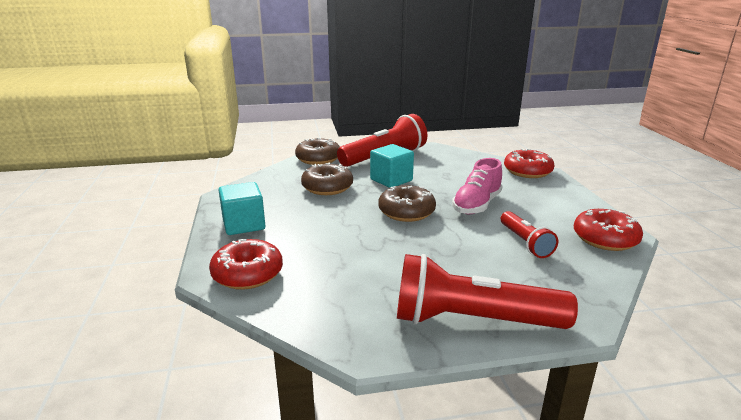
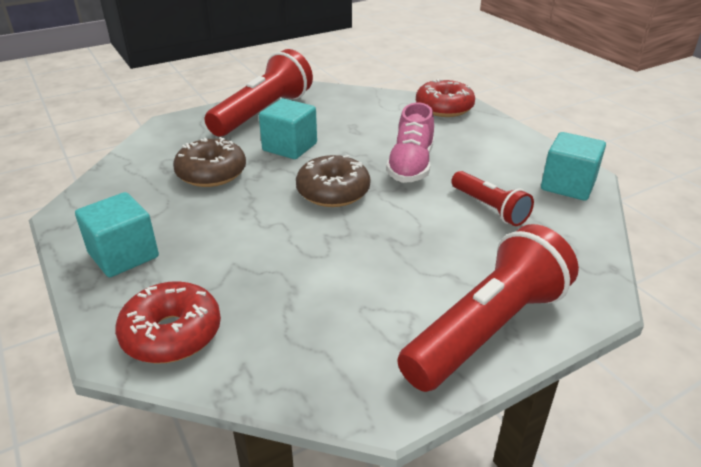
camera: 20 degrees left, 10 degrees up
(318, 159) = (175, 130): brown donut -> none
(473, 320) = (486, 329): red flashlight -> red flashlight turned 150 degrees clockwise
(605, 239) = (568, 185): red donut -> turquoise cube

